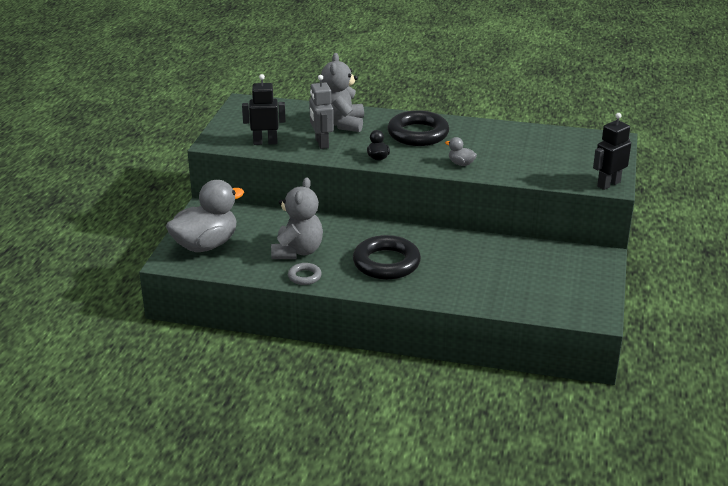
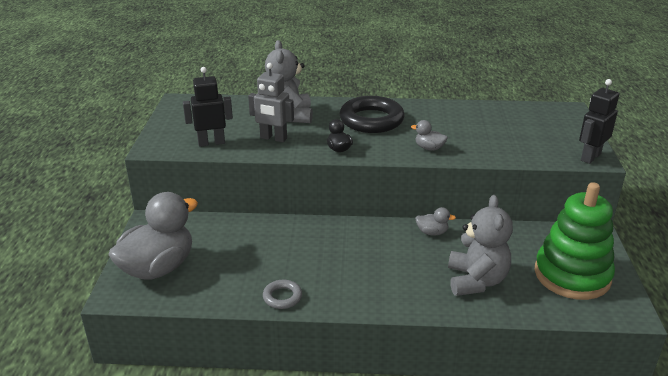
camera: 10 degrees left, 0 degrees up
(297, 251) = (266, 264): grey teddy bear -> grey teddy bear (476, 281)
(321, 143) = (273, 138): grey robot -> grey robot turned 45 degrees counterclockwise
(386, 263) = (370, 268): black ring -> none
(452, 240) = (432, 232): none -> grey duck
(563, 286) = (572, 275): none -> green stacking toy

